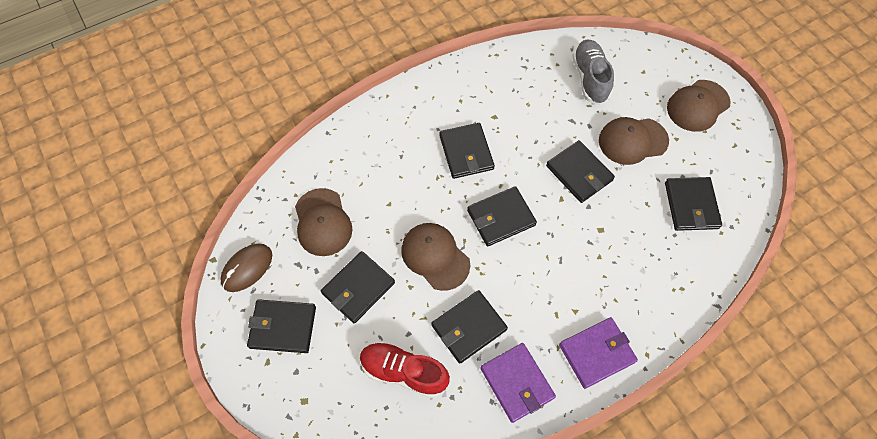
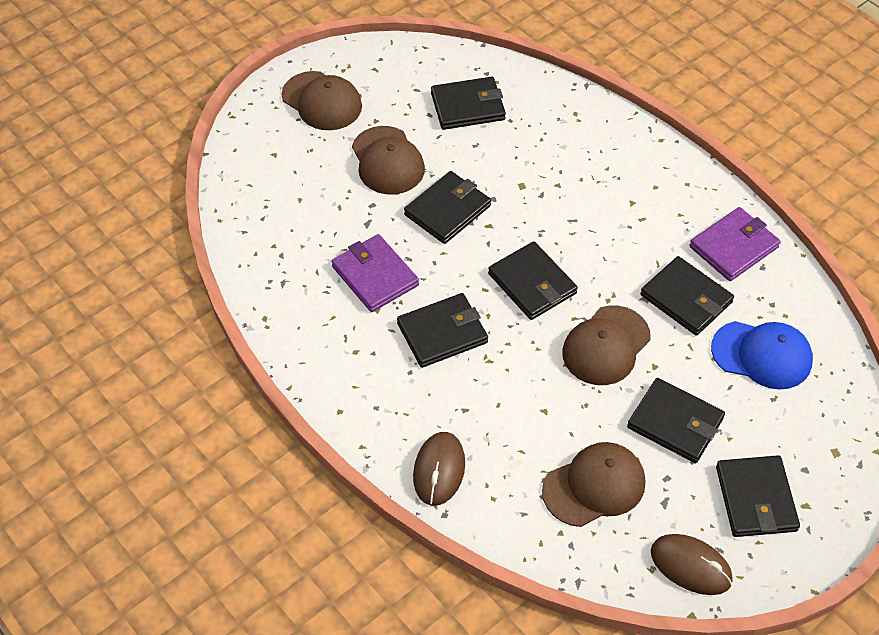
camera: 100 degrees left, 10 degrees down
(359, 134) = (439, 470): none -> brown mouse
(404, 372) = (762, 355): red shoe -> blue cap
(590, 78) = (294, 208): grey shoe -> none
(596, 353) = (674, 181): purple wallet -> purple wallet (375, 276)

